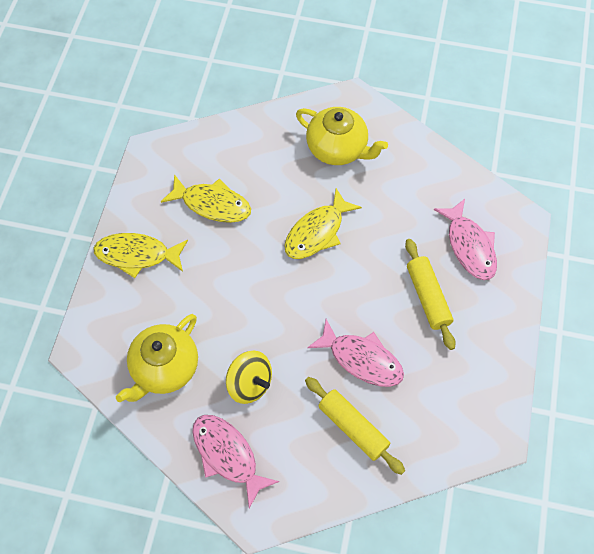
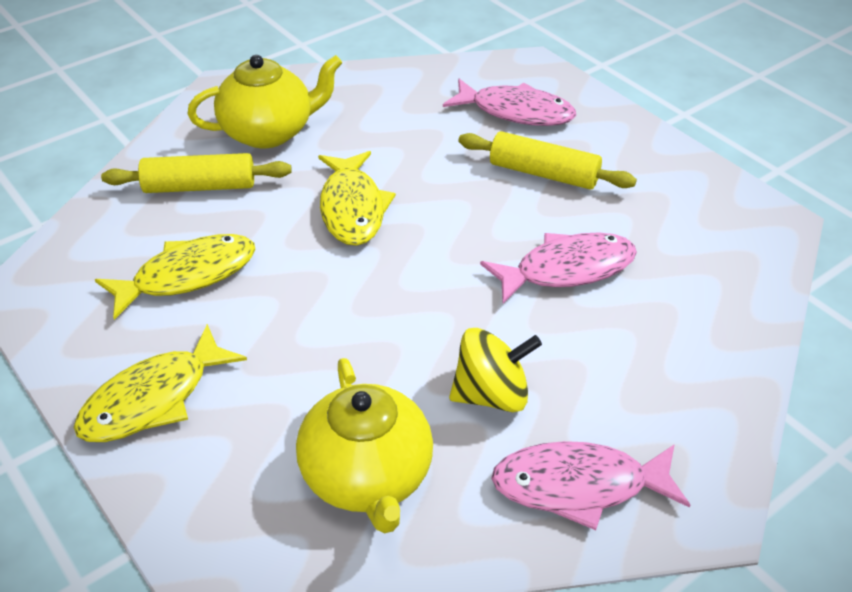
camera: 50 degrees left, 20 degrees down
(353, 427) = (654, 331): yellow rolling pin -> yellow rolling pin (199, 186)

